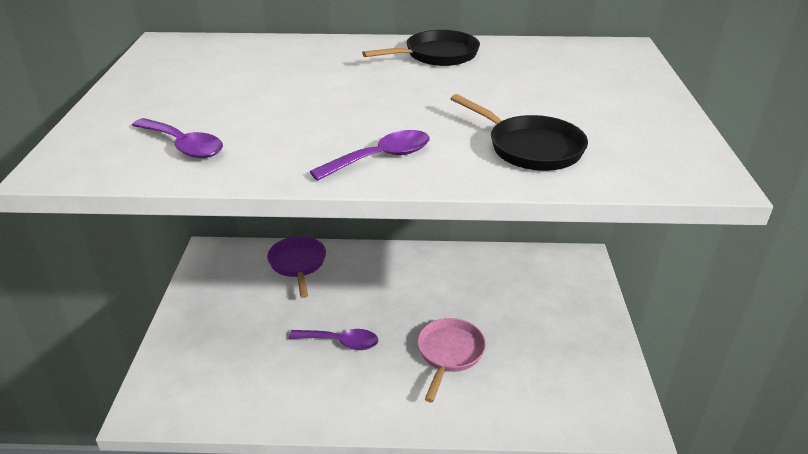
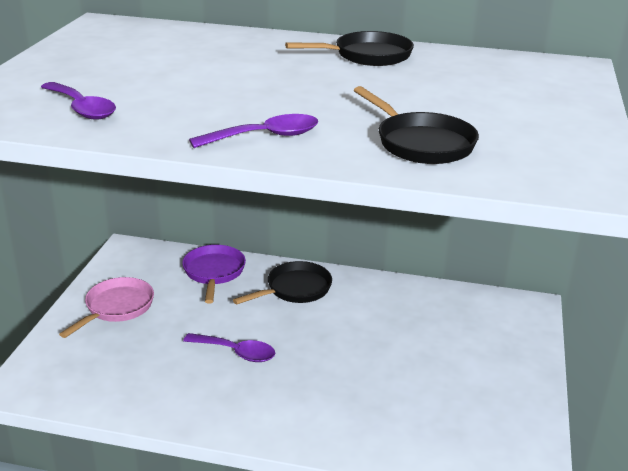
camera: 10 degrees right, 5 degrees down
(376, 270) = (295, 289): none -> black pan
(449, 353) = (349, 379): pink pan -> pink pan (117, 308)

